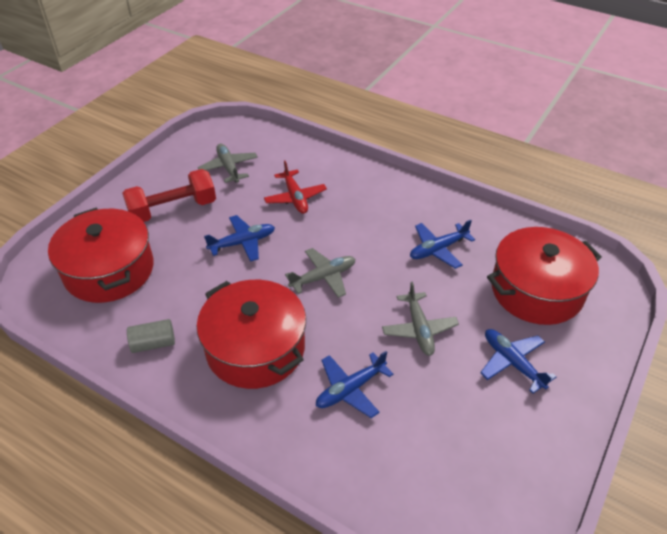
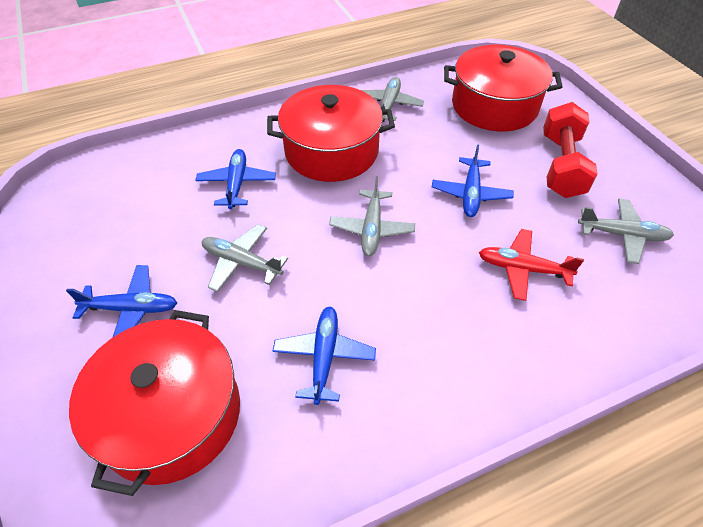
camera: 125 degrees right, 5 degrees up
(153, 343) = (388, 105): grey cylinder -> grey plane

